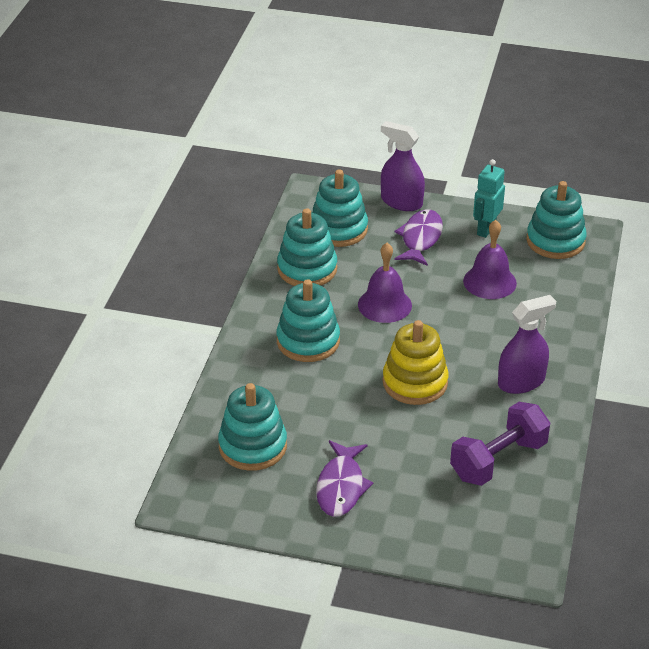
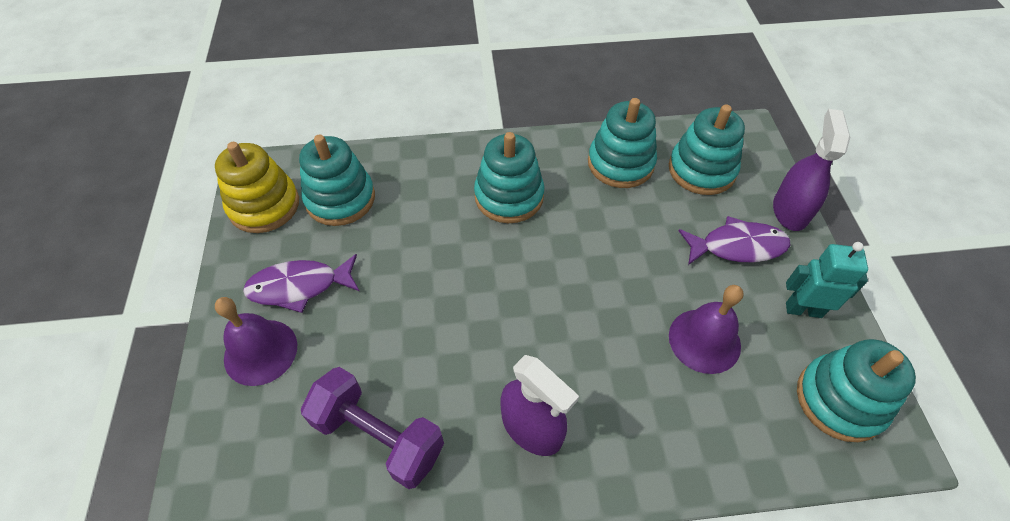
camera: 70 degrees right, 15 degrees up
(384, 305) = (601, 245): purple bell -> purple bell (260, 352)
(415, 382) = (483, 309): yellow stacking toy -> yellow stacking toy (264, 206)

